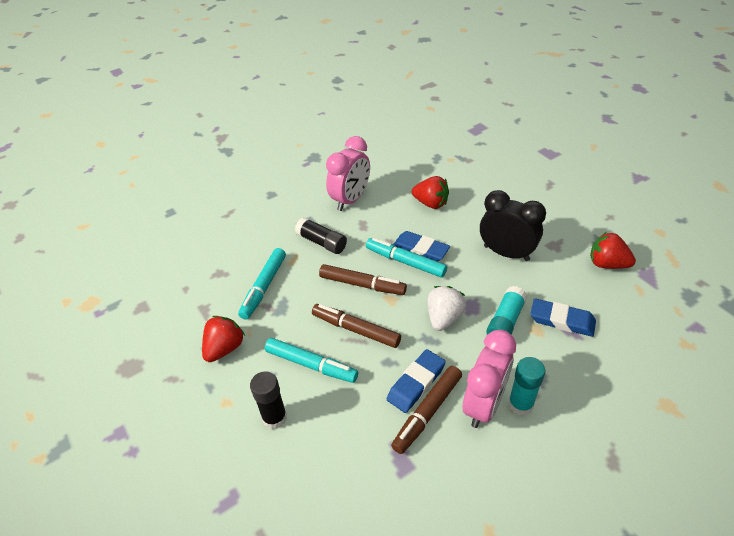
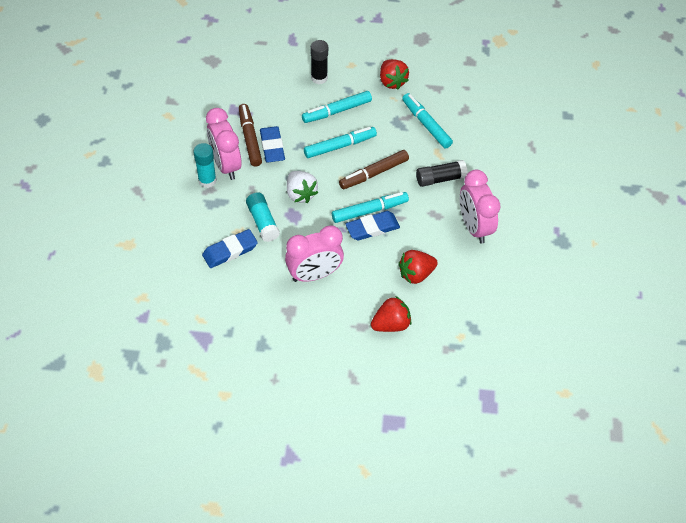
camera: 125 degrees right, 10 degrees up
(356, 330) = (340, 146): brown marker -> turquoise marker
(506, 253) = (314, 274): black clock -> pink clock
(607, 264) = (239, 324): red strawberry -> red strawberry (391, 324)

